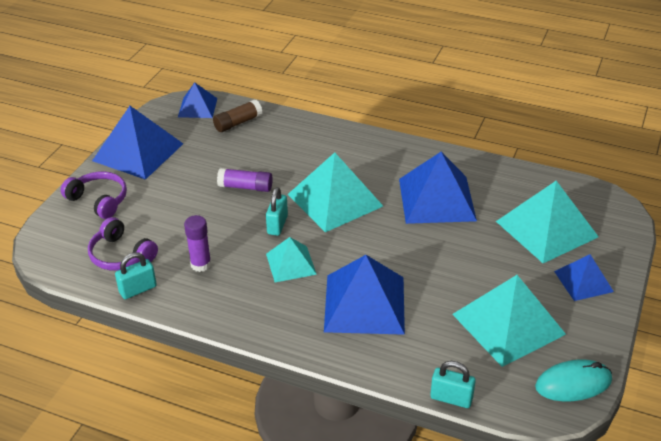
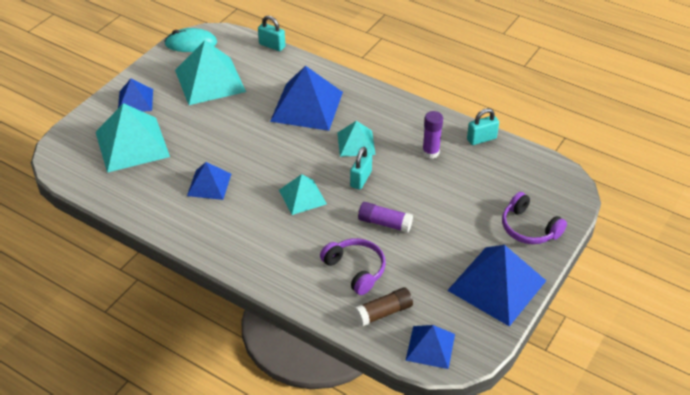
camera: 170 degrees left, 5 degrees up
(121, 255) = (499, 169): purple headphones -> purple headphones (355, 270)
(335, 200) = (302, 197): turquoise pyramid -> turquoise pyramid, size x0.57
(436, 199) = (209, 184): blue pyramid -> blue pyramid, size x0.57

